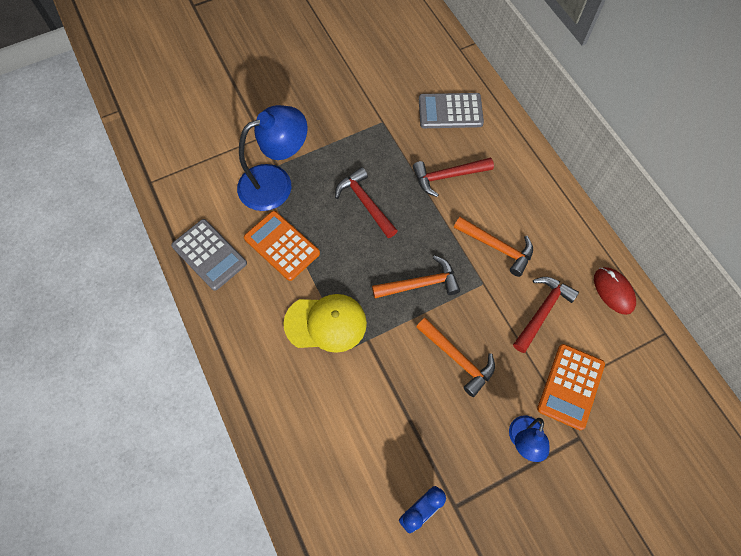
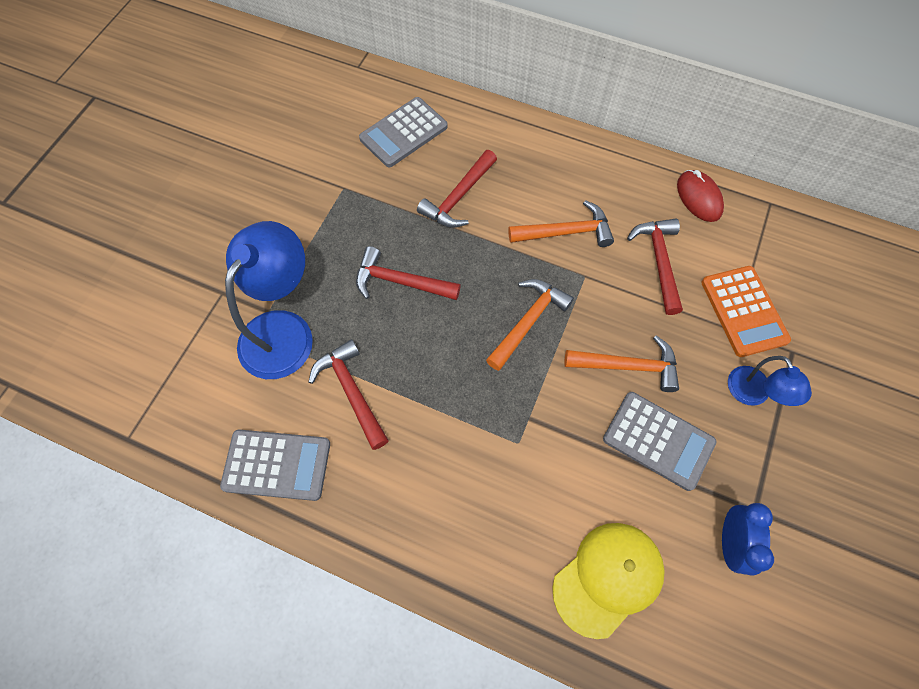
camera: 40 degrees left, 0 degrees up
(282, 245) = (351, 391): orange calculator -> red hammer
(326, 323) = (472, 436): yellow cap -> yellow cap (608, 578)
(433, 416) = (658, 440): none -> grey calculator
(613, 291) = (699, 198): red mouse -> red mouse turned 45 degrees clockwise

